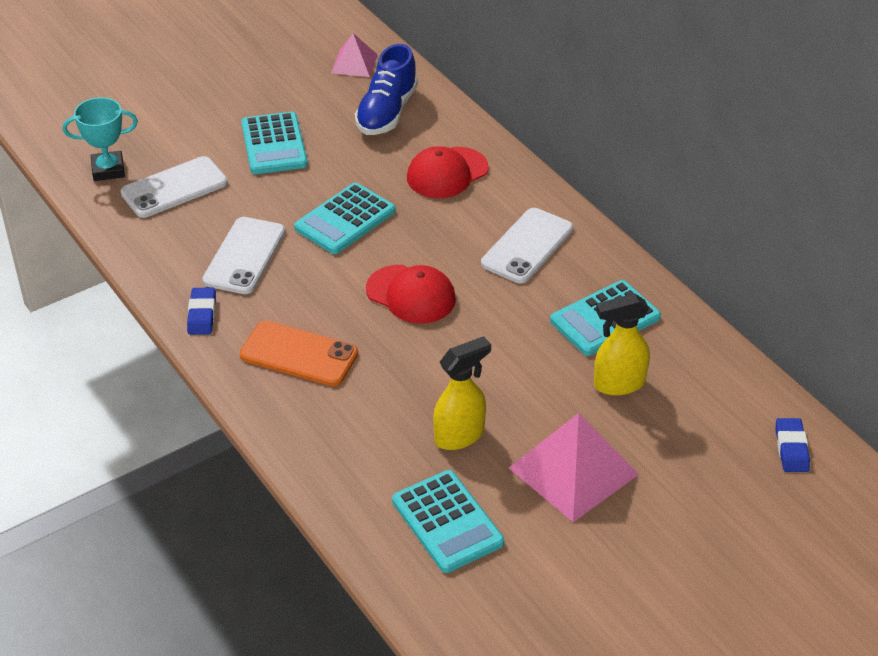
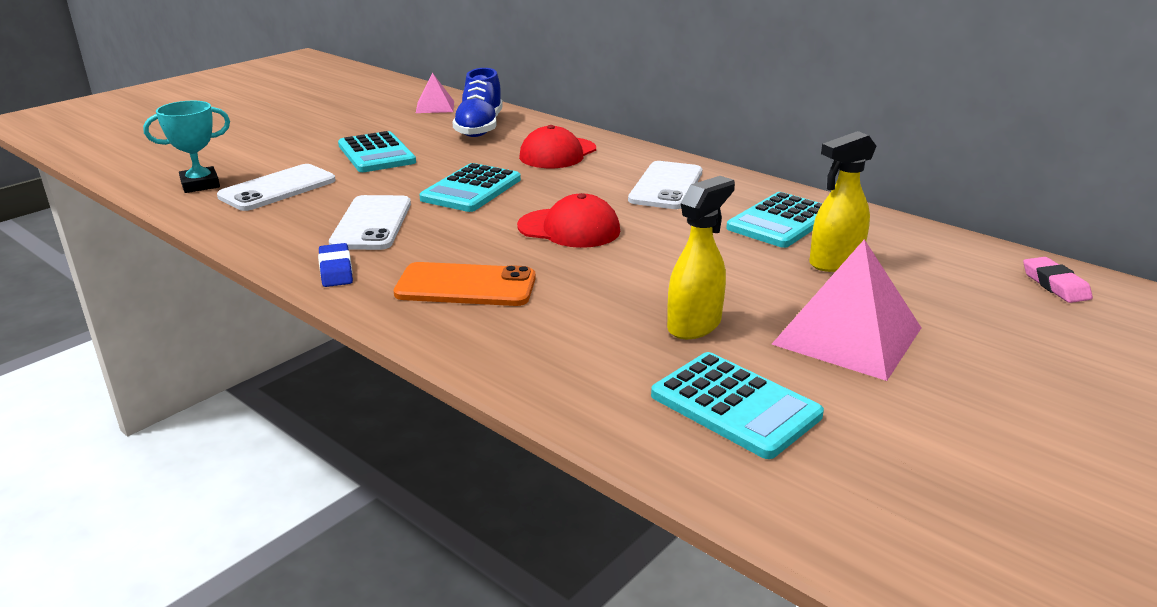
camera: 15 degrees left, 15 degrees down
(791, 448) = (1055, 285): blue eraser -> pink eraser

